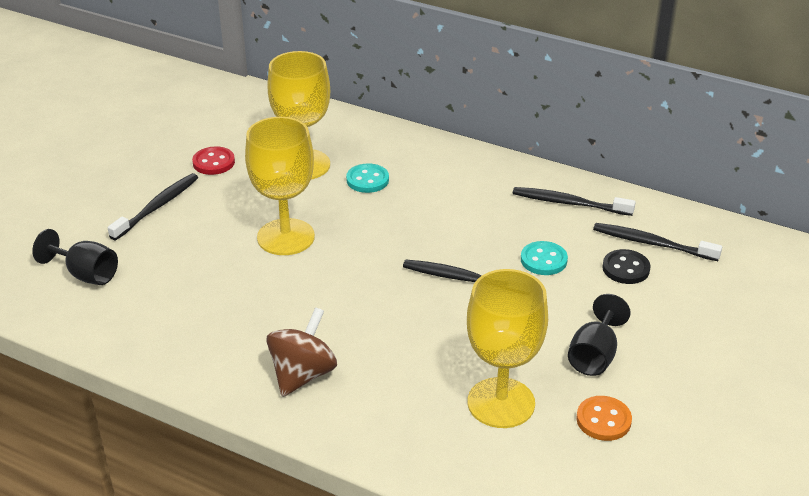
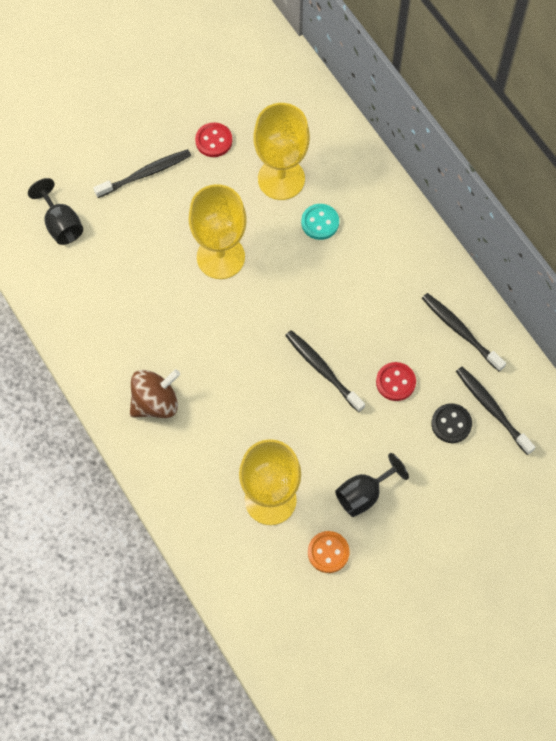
camera: 30 degrees right, 30 degrees up
(543, 260) = (395, 382): turquoise button -> red button

